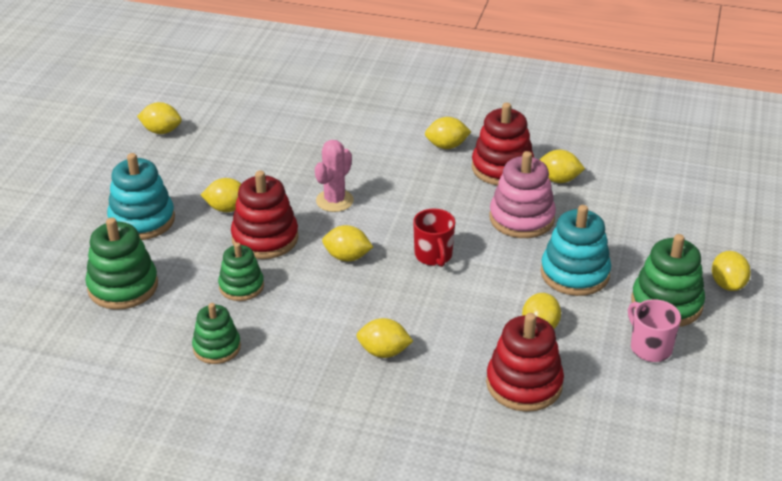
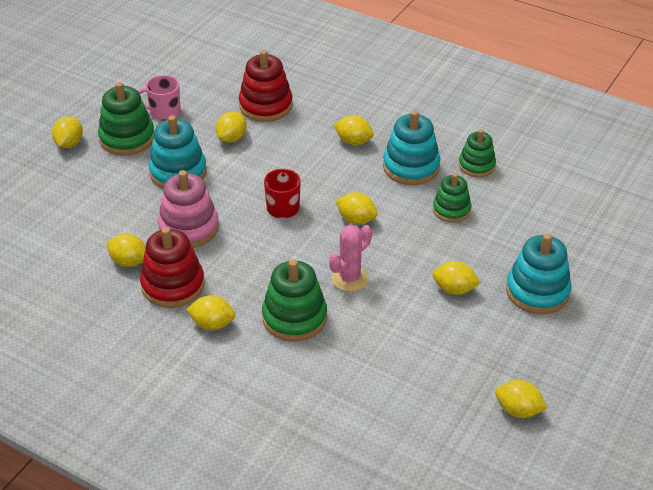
camera: 165 degrees left, 5 degrees up
(123, 286) = (552, 227): green stacking toy -> green stacking toy (294, 318)
(265, 238) = (424, 250): red stacking toy -> none
(300, 330) = (411, 167): none -> turquoise stacking toy
(650, 348) = (164, 112): pink mug -> pink mug turned 105 degrees clockwise

